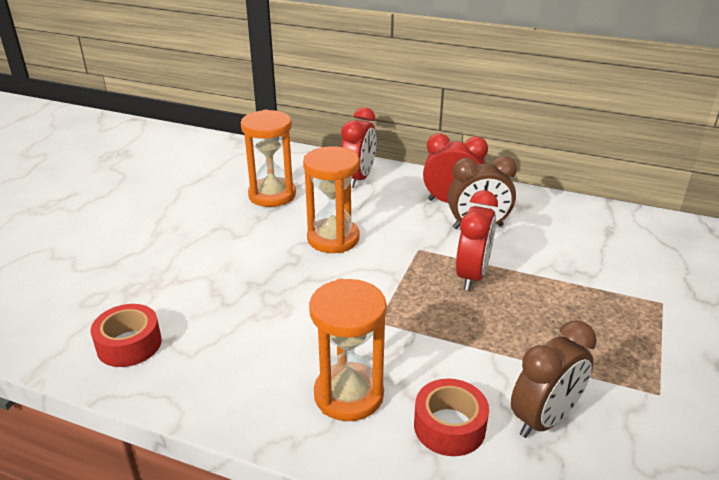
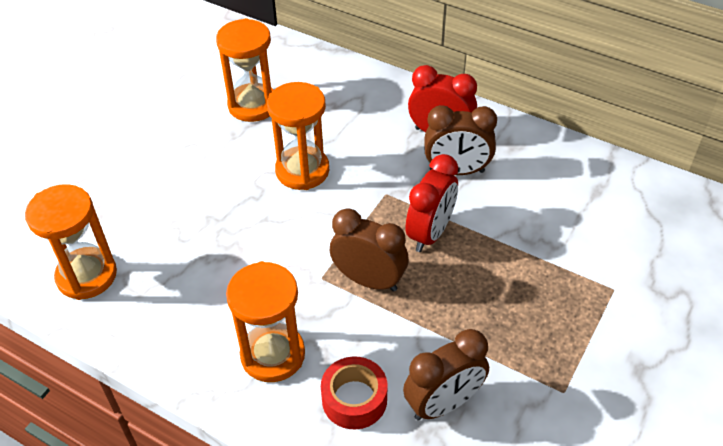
camera: 10 degrees right, 15 degrees up
(129, 344) = (87, 275): red tape -> orange hourglass
(358, 178) = (349, 90): red clock -> none
(427, 319) = (369, 280): none -> brown clock

